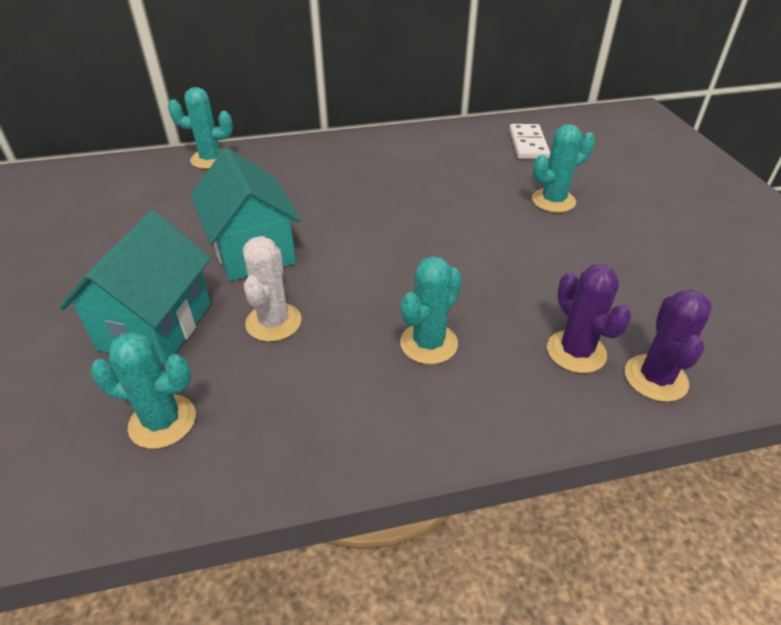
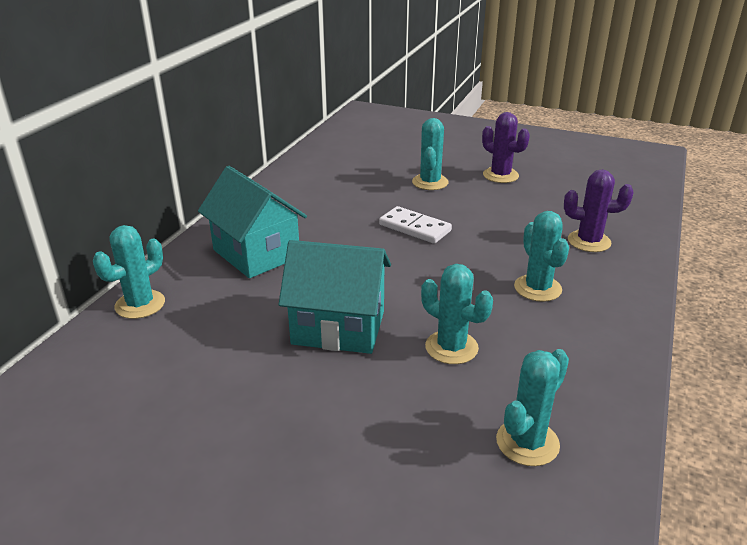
camera: 55 degrees left, 10 degrees down
(156, 326) = (395, 415): turquoise house -> turquoise house (256, 253)
(273, 322) = (451, 347): white cactus -> turquoise cactus
(528, 144) = (348, 160): white domino -> white domino (414, 228)
(655, 378) = (629, 228): purple cactus -> purple cactus (500, 175)

